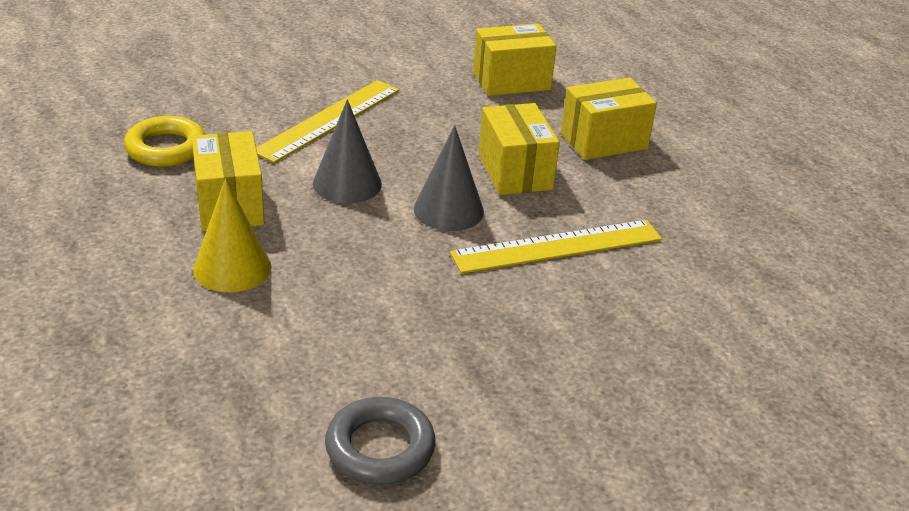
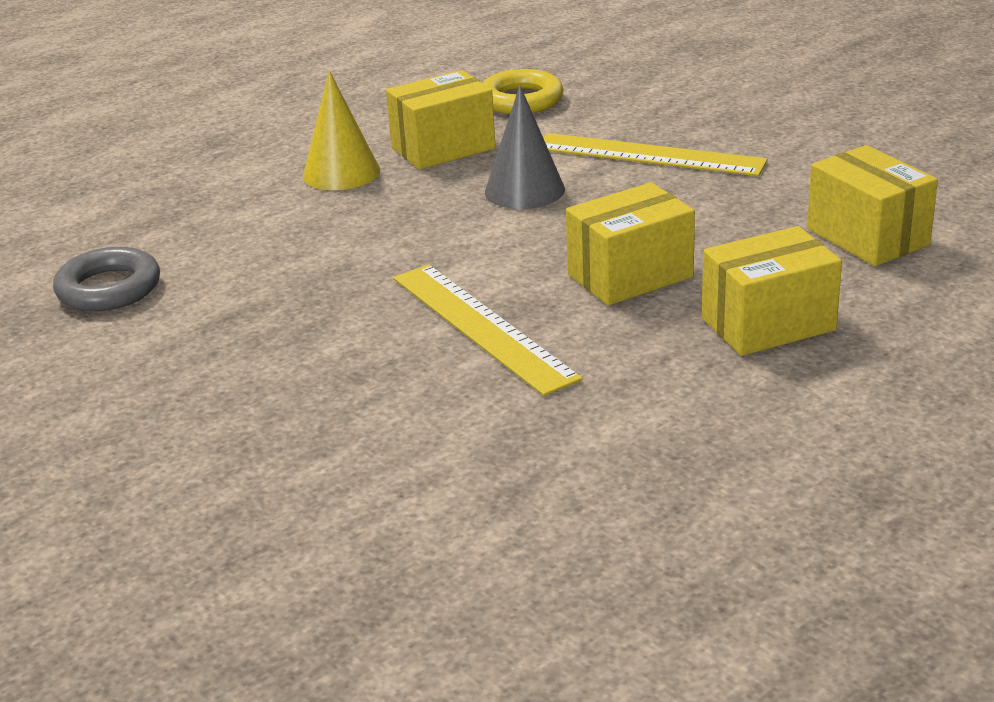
camera: 80 degrees right, 5 degrees down
(448, 210) = (513, 251): grey cone -> none
(604, 141) = (768, 324): yellow box -> yellow box turned 75 degrees counterclockwise

